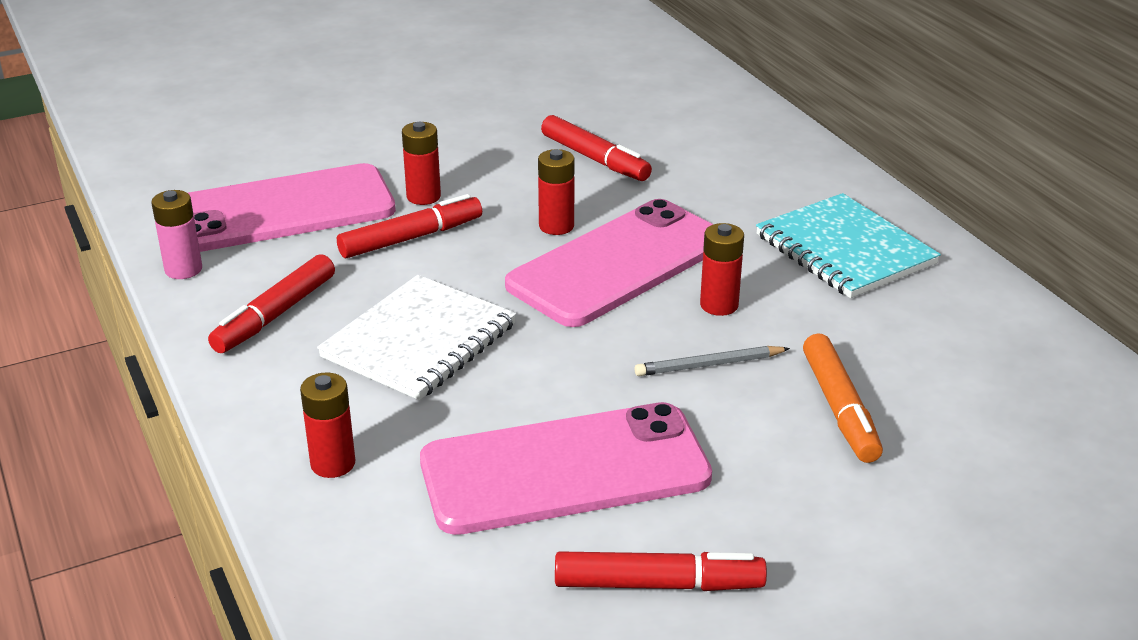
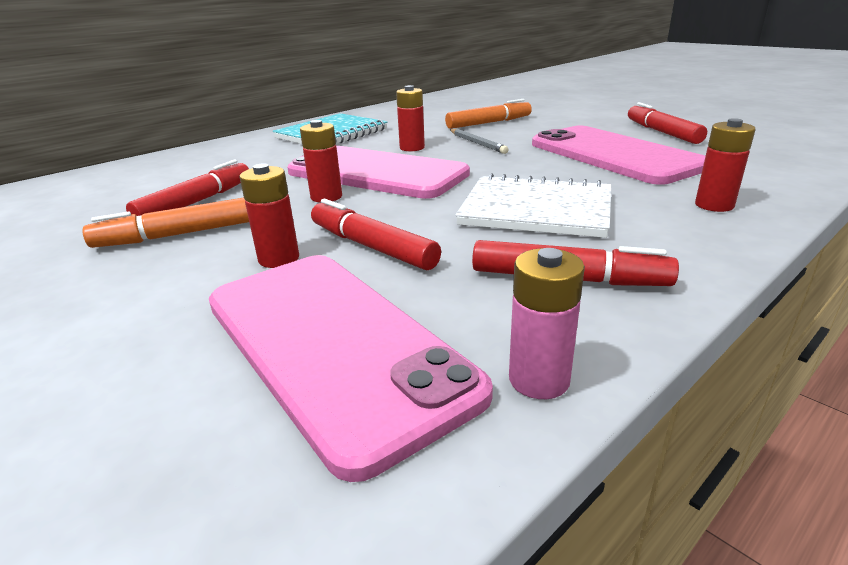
camera: 105 degrees left, 5 degrees down
(512, 154) = (177, 235): none -> orange marker

